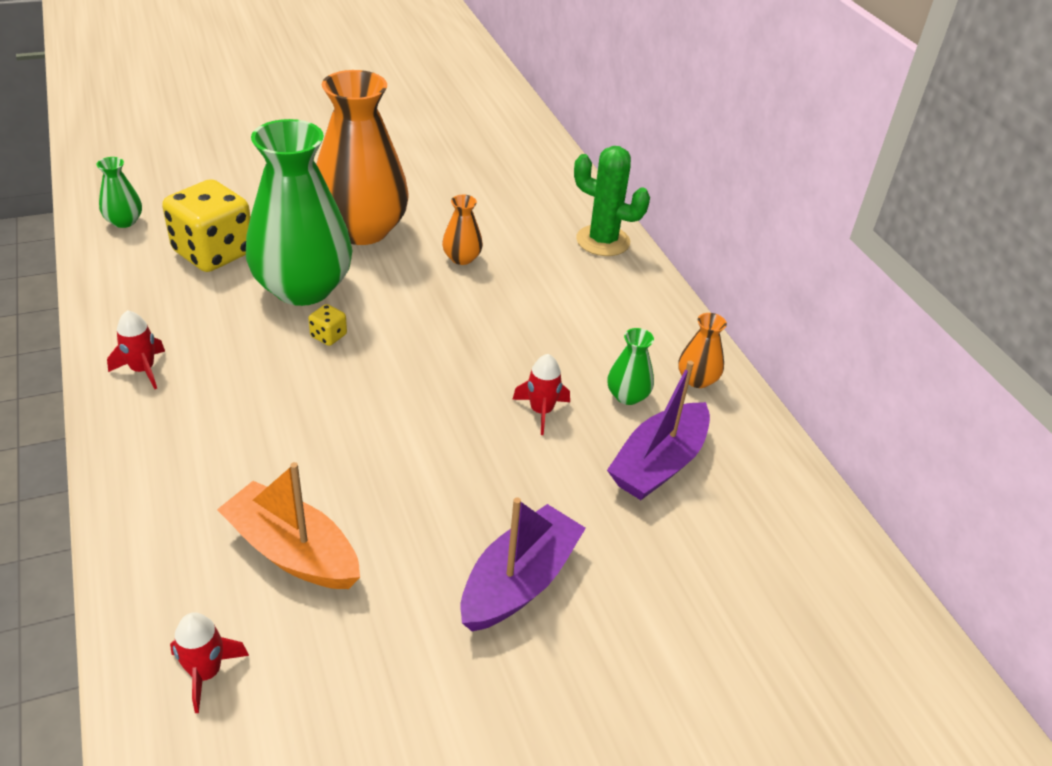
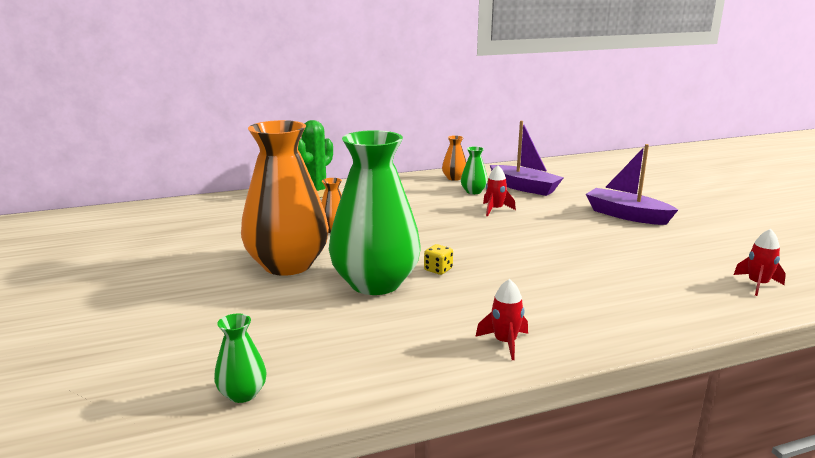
camera: 85 degrees left, 20 degrees down
(214, 253) = (317, 329): yellow dice -> none
(293, 551) = (652, 268): orange boat -> none

